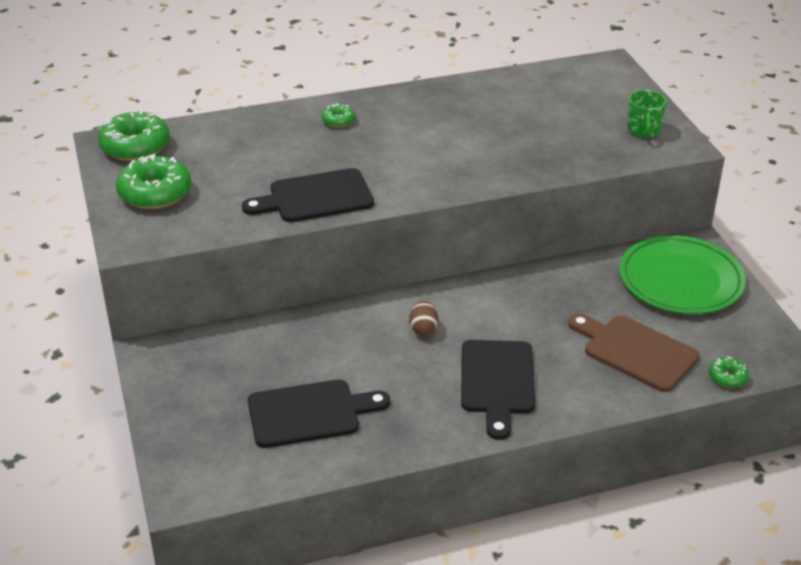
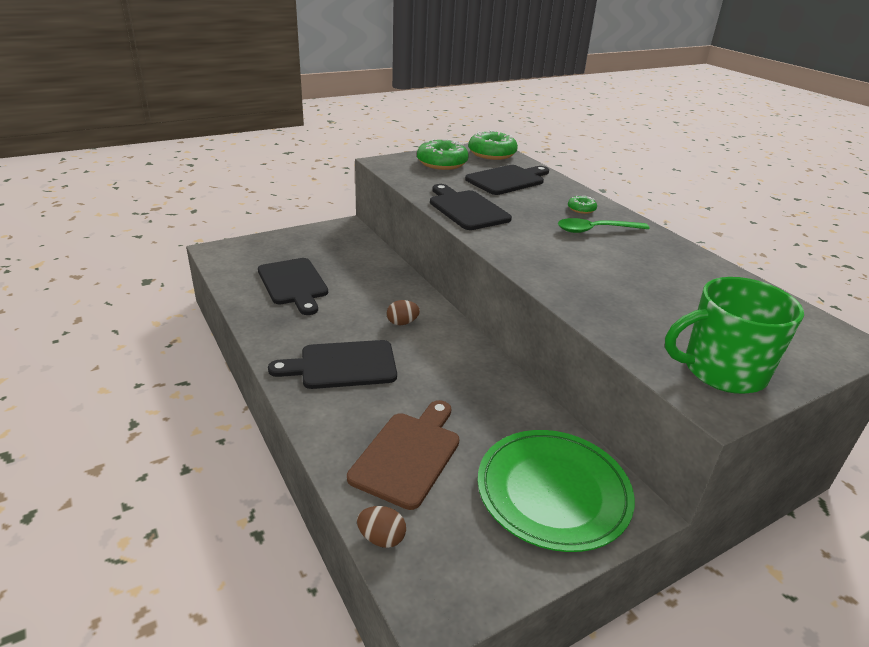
camera: 75 degrees right, 5 degrees down
(235, 152) = (507, 180): none -> black cutting board
(393, 125) = (595, 230): none -> green spoon
(643, 130) = (722, 371): green mug -> green mug, size x1.85
(727, 377) = (381, 538): green donut -> brown egg

